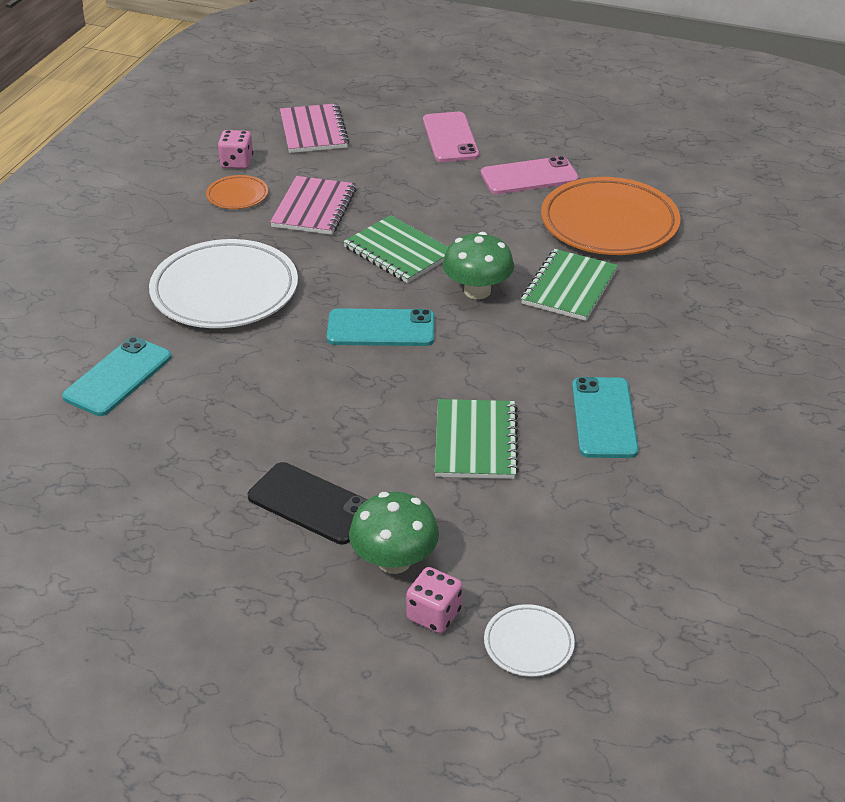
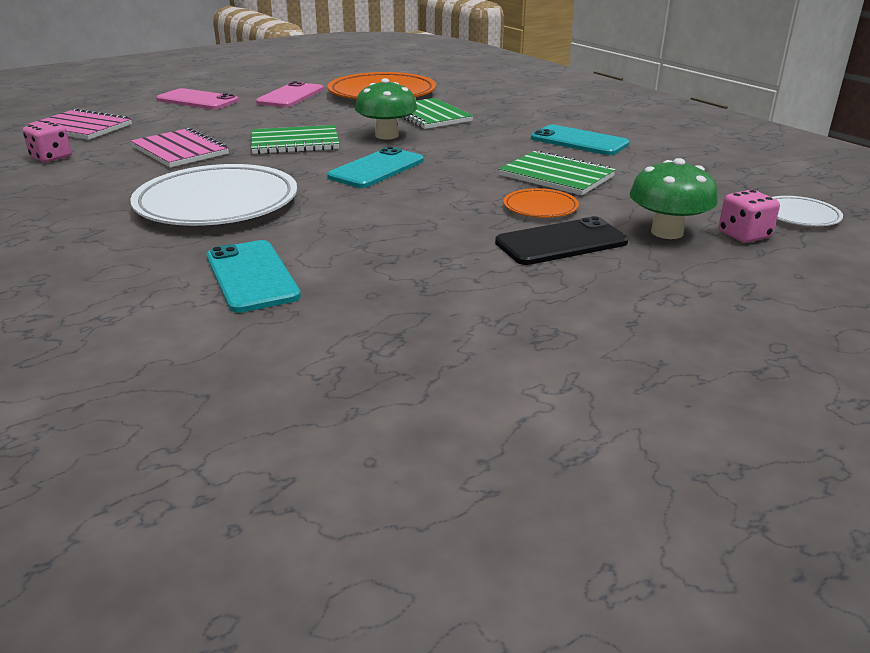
camera: 55 degrees left, 10 degrees down
(237, 195) = (97, 168): orange plate -> orange plate (540, 207)

